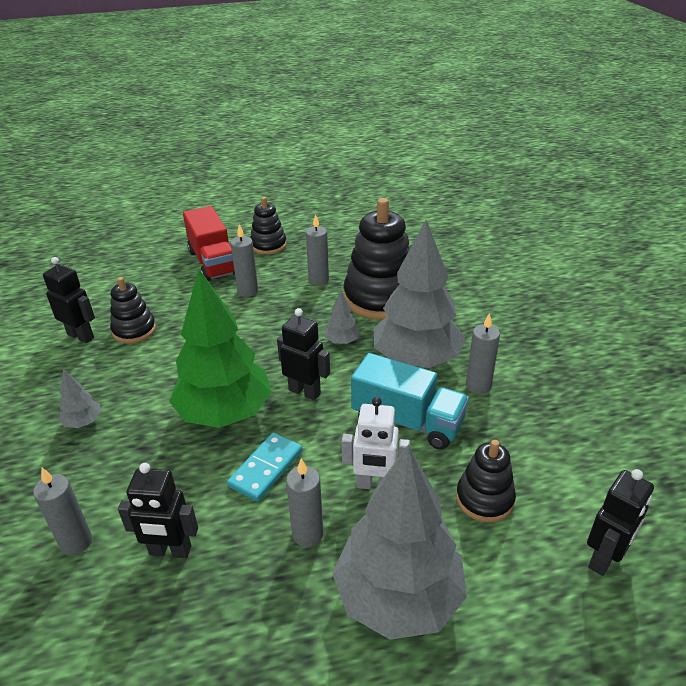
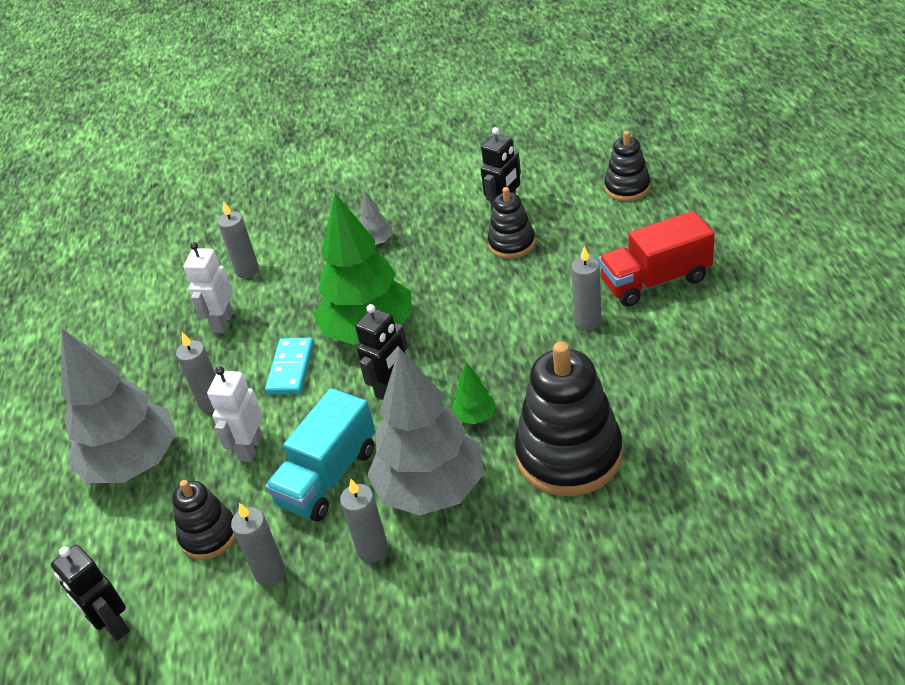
camera: 100 degrees right, 5 degrees up
(170, 551) = (222, 322): black robot -> white robot
(266, 468) = (291, 368): turquoise domino -> turquoise domino turned 60 degrees clockwise
(268, 245) = (706, 327): black stacking toy -> black stacking toy (627, 187)
(318, 280) = (614, 387): grey candle -> grey candle (270, 572)
(342, 341) = (475, 416): grey tree -> green tree

